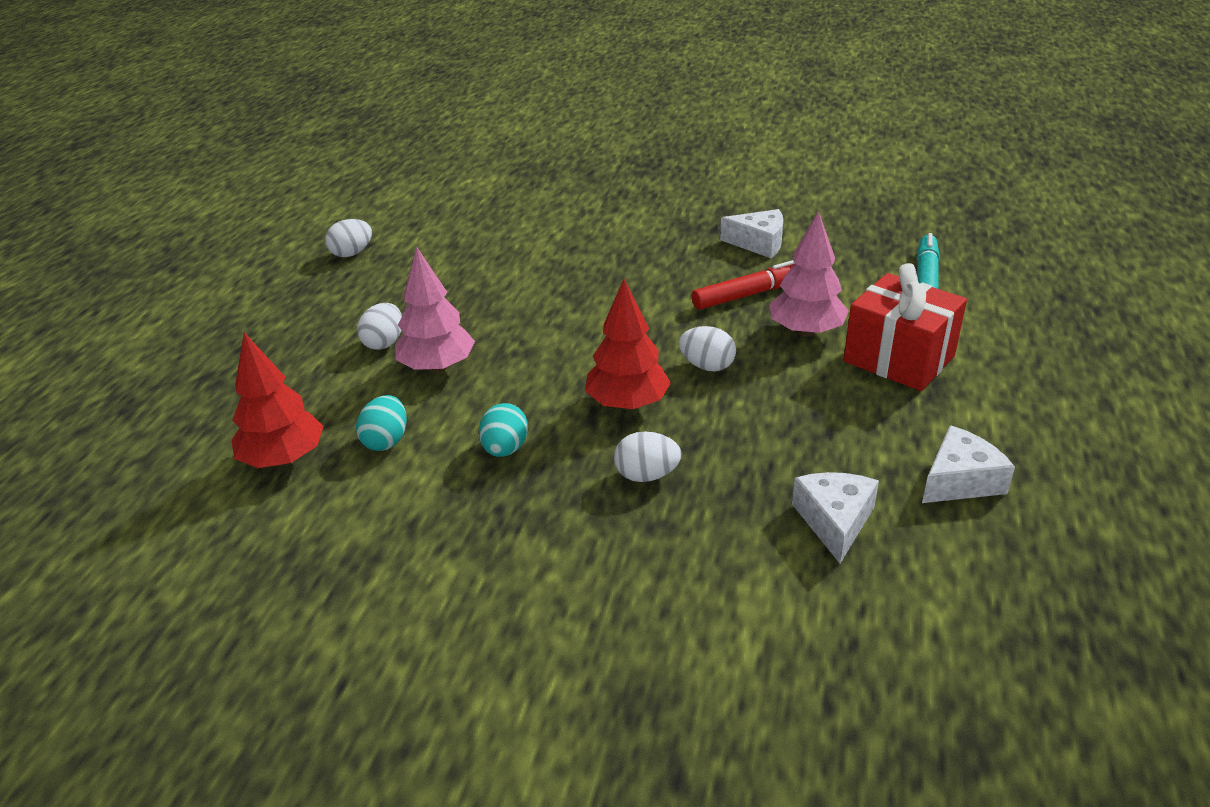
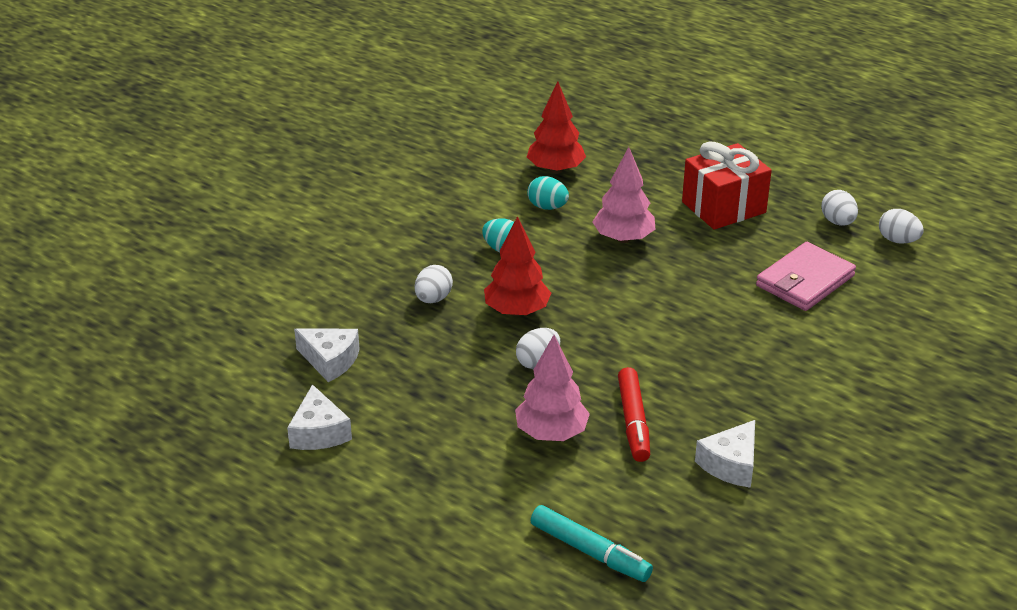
camera: 110 degrees right, 0 degrees up
(384, 343) = (673, 220): white egg -> white egg (898, 240)
(467, 253) = (805, 281): none -> pink wallet
(898, 359) = (475, 470): red gift -> red gift (723, 207)

